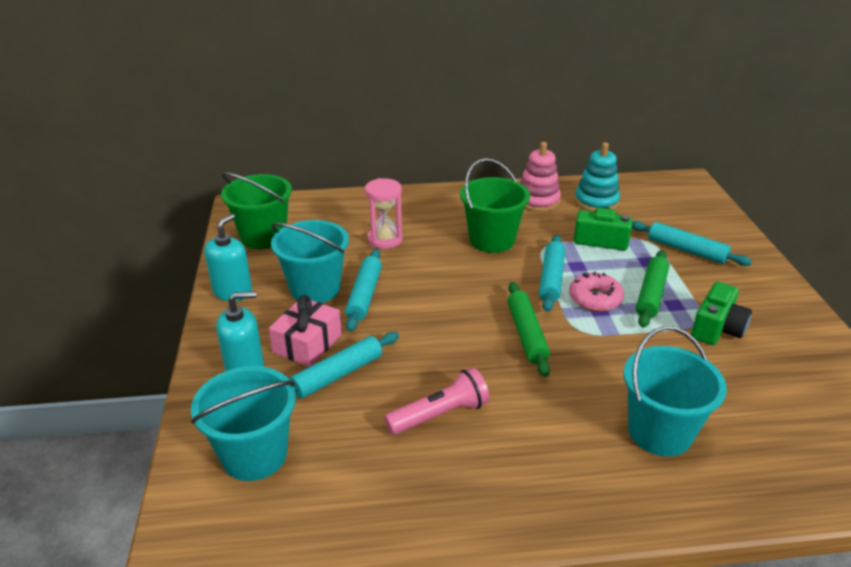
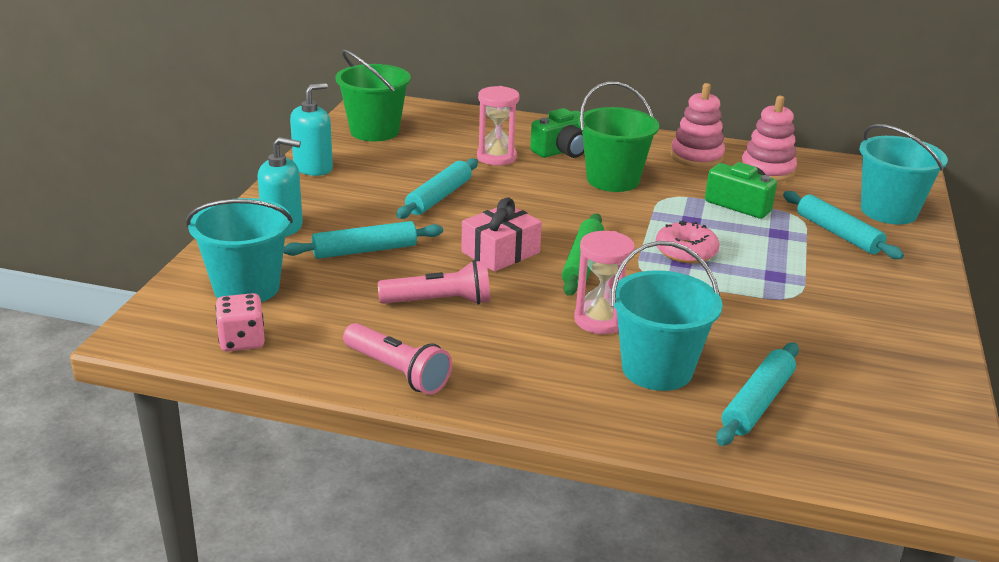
camera: 20 degrees right, 5 degrees down
(289, 524) = (242, 341): none -> pink dice
(307, 343) = (354, 221): pink gift -> pink gift (500, 252)
(315, 289) = (394, 182): turquoise bucket -> turquoise bucket (888, 211)
(456, 512) = (397, 372): none -> pink flashlight
(551, 279) = (651, 225): turquoise rolling pin -> turquoise rolling pin (757, 403)
(581, 393) = (600, 320): none -> pink hourglass
(596, 201) = (767, 170): turquoise stacking toy -> pink stacking toy
(651, 294) = (756, 261): green rolling pin -> none
(716, 328) = (807, 306): green camera -> green camera (562, 151)

